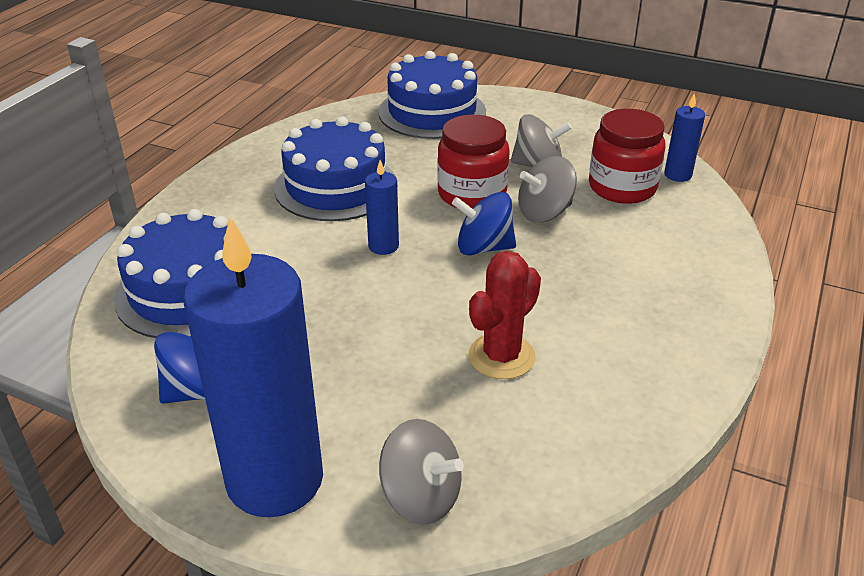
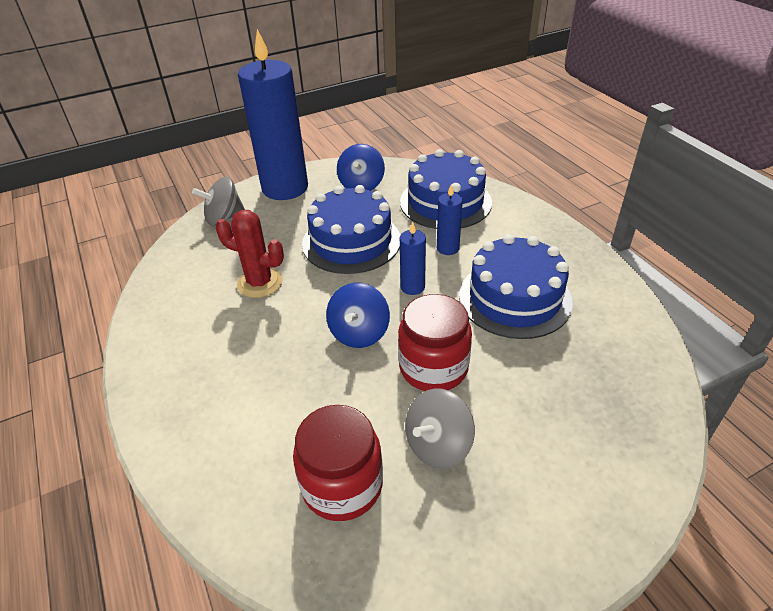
camera: 130 degrees right, 5 degrees up
(432, 112) = (619, 430): blue cake -> blue cake (351, 241)
(483, 247) = (359, 333): blue spinning top -> blue spinning top turned 150 degrees clockwise
(501, 356) = (260, 283): red cactus -> red cactus turned 60 degrees counterclockwise
(544, 213) = (363, 396): grey spinning top -> none
(678, 175) = (313, 561): blue candle -> blue candle (447, 248)

